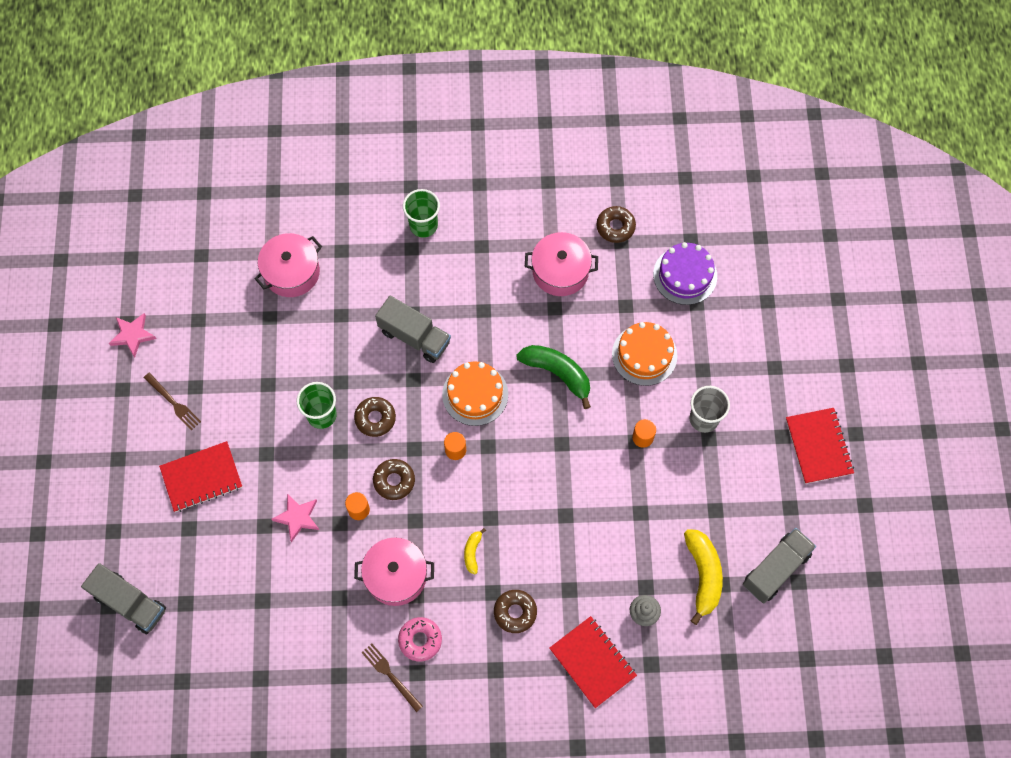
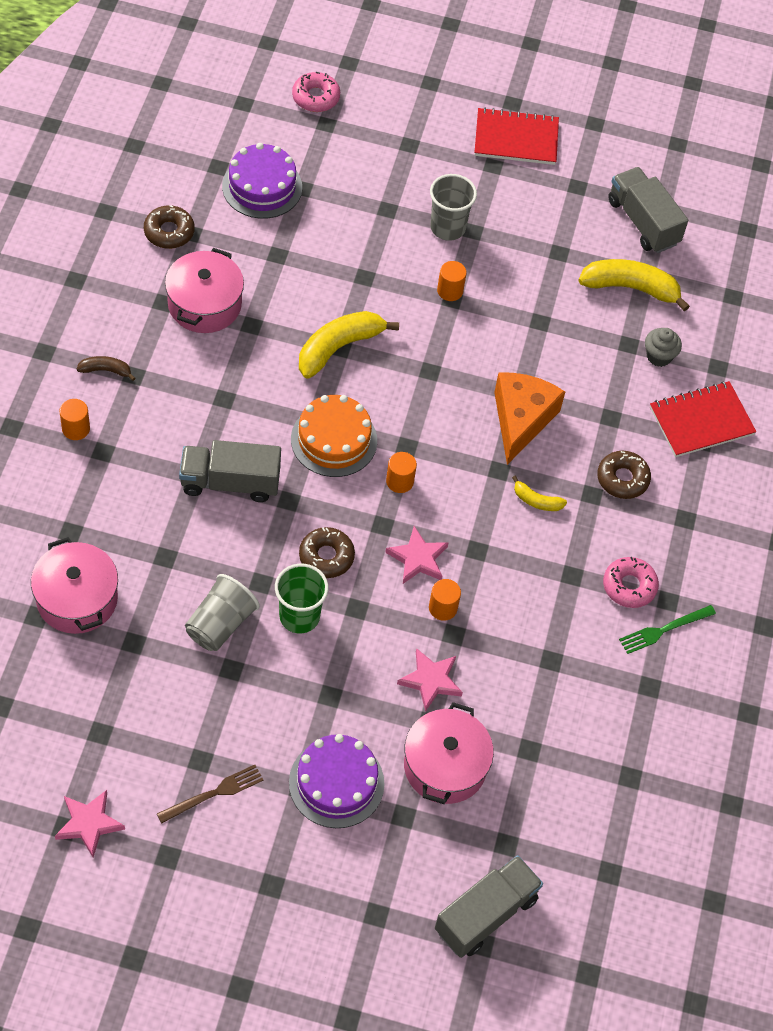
camera: 80 degrees left, 10 degrees down
(201, 477) = (336, 783): red notebook -> purple cake
(300, 366) = (220, 624): none -> grey cup
(390, 675) = (664, 629): brown fork -> green fork
(394, 481) = (418, 558): brown donut -> pink star
(396, 576) = (541, 590): pink pot -> pink pot (445, 766)
(414, 337) = (230, 482): grey truck -> grey truck turned 135 degrees counterclockwise
(423, 225) = (76, 429): green cup -> orange cylinder
(478, 227) = (106, 370): none -> brown banana
(541, 522) = (521, 420): none -> orange cheese
(557, 373) = (338, 348): green banana -> yellow banana
(644, 355) = (347, 257): orange cake -> none
(790, 285) = (316, 97): none -> pink donut

